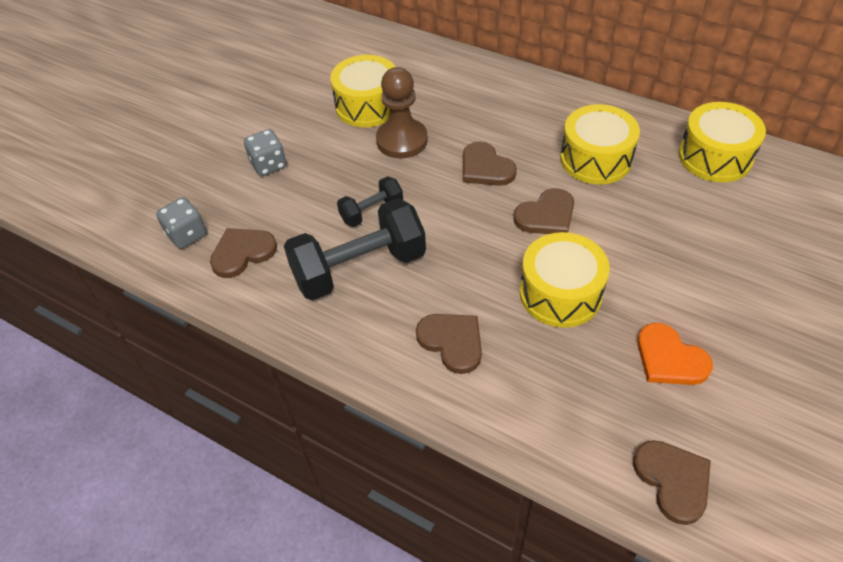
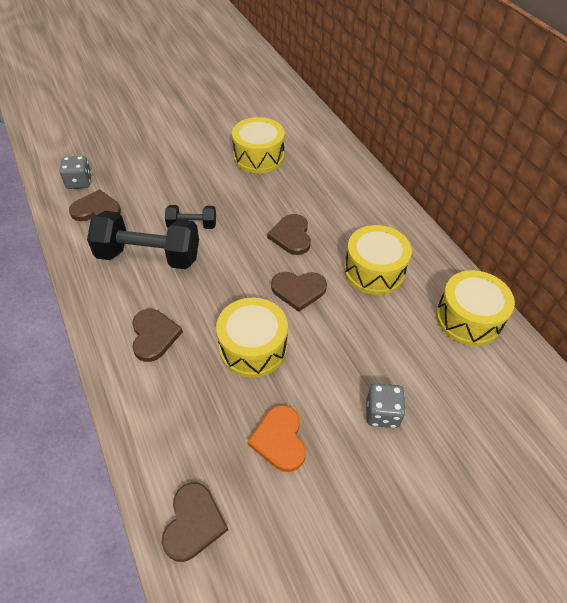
camera: 30 degrees right, 0 degrees up
(268, 164) = (163, 164): grey dice -> grey dice (382, 413)
(402, 140) = (256, 190): brown pawn -> none

